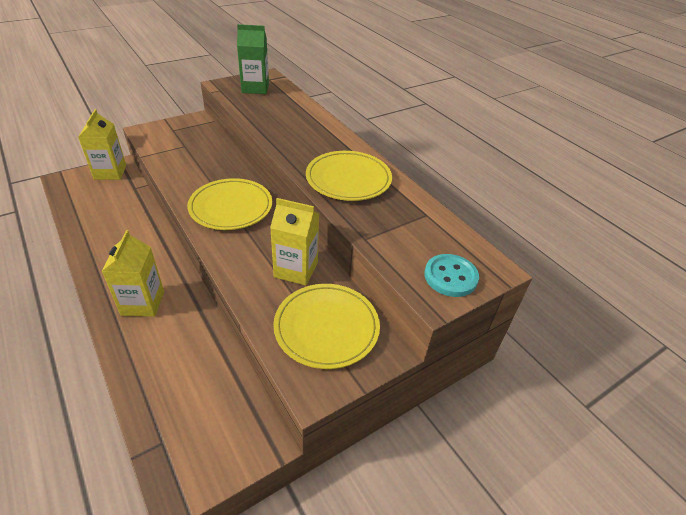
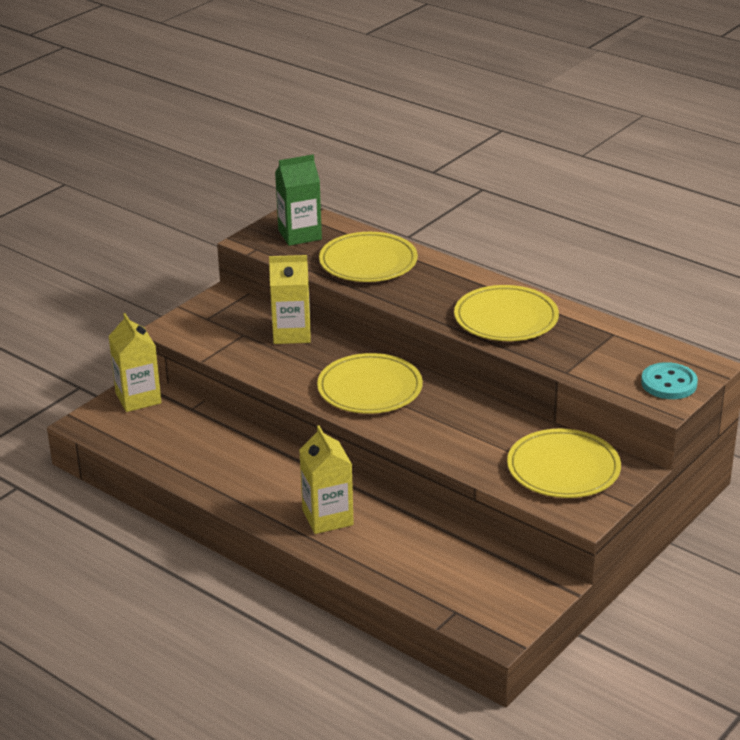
camera: 15 degrees left, 10 degrees down
(283, 115) = (368, 262): none -> yellow plate
(296, 270) = (494, 429): yellow carton -> yellow carton (292, 333)

